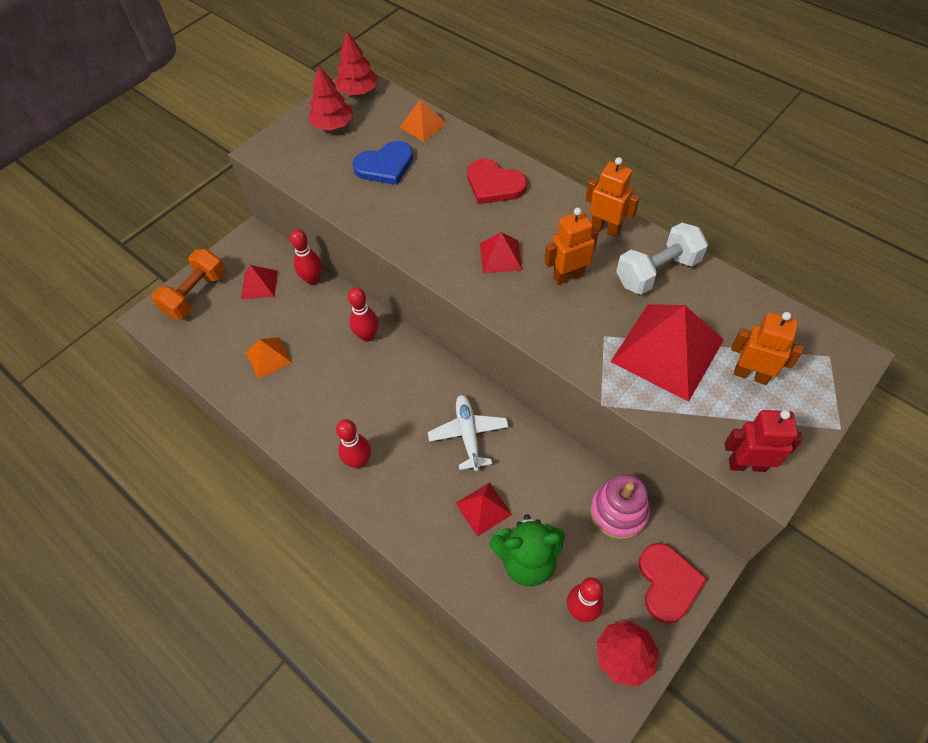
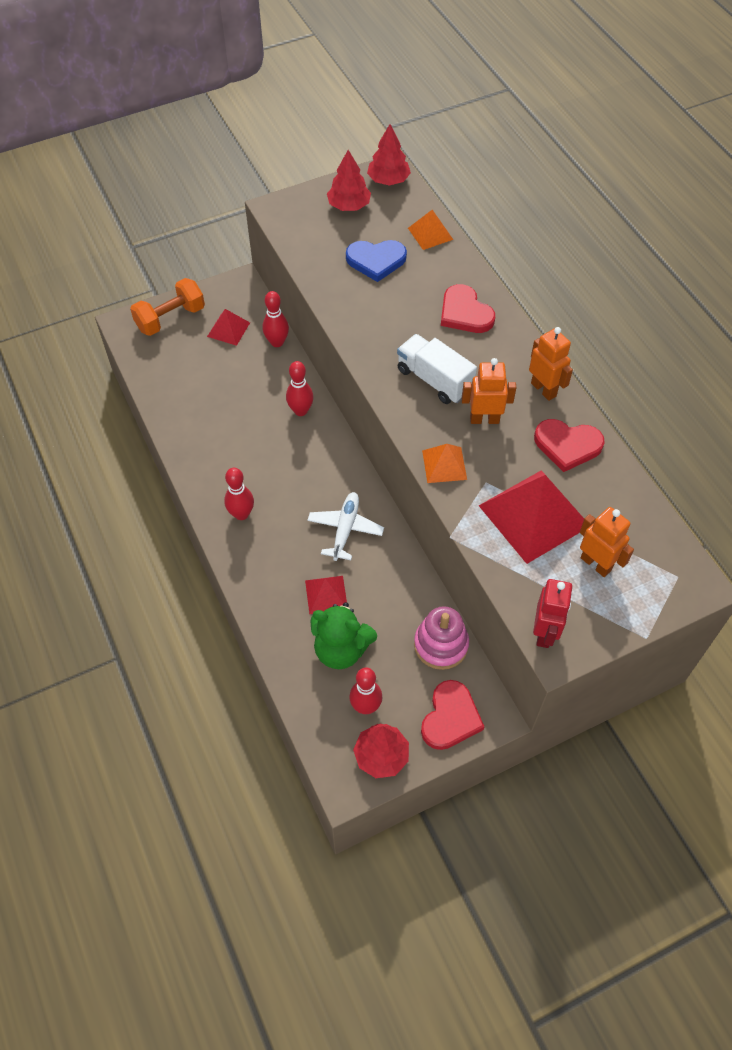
camera: 20 degrees right, 0 degrees up
(268, 357) = (207, 397): orange pyramid -> orange pyramid (444, 465)
(500, 256) = (434, 380): red pyramid -> white truck
(657, 272) = (567, 445): white dumbbell -> red heart
(747, 464) = (545, 633): red robot -> red robot turned 75 degrees clockwise

